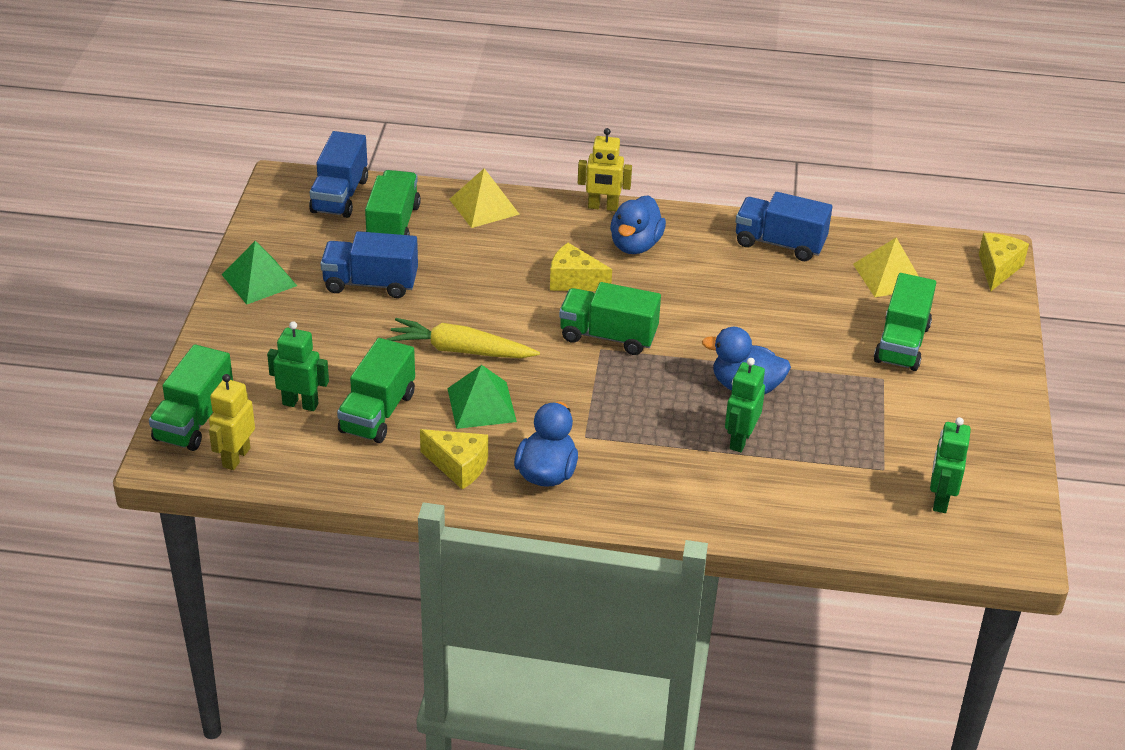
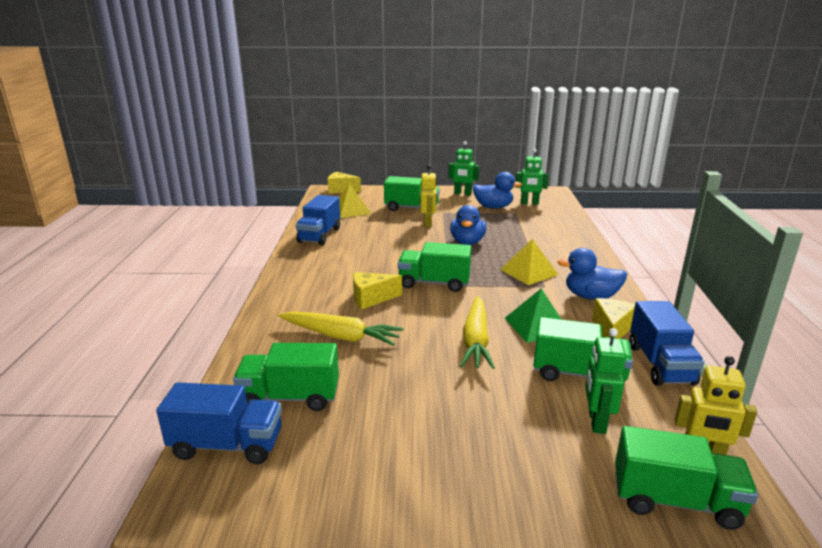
camera: 95 degrees left, 15 degrees down
(259, 280) = (403, 490): green pyramid -> none
(370, 283) = (393, 400): blue truck -> blue truck (660, 364)
(484, 206) = (263, 346): yellow pyramid -> yellow pyramid (528, 272)
(491, 256) = (341, 336): none -> yellow carrot
(574, 281) = (371, 298): yellow cheese -> yellow cheese turned 60 degrees clockwise
(603, 207) = (271, 292): yellow robot -> yellow robot (428, 223)
(608, 336) = (434, 283): green truck -> green truck turned 90 degrees clockwise
(635, 245) = (322, 278): blue duck -> blue duck (493, 207)
(740, 440) = (516, 243): green robot -> green robot (462, 193)

